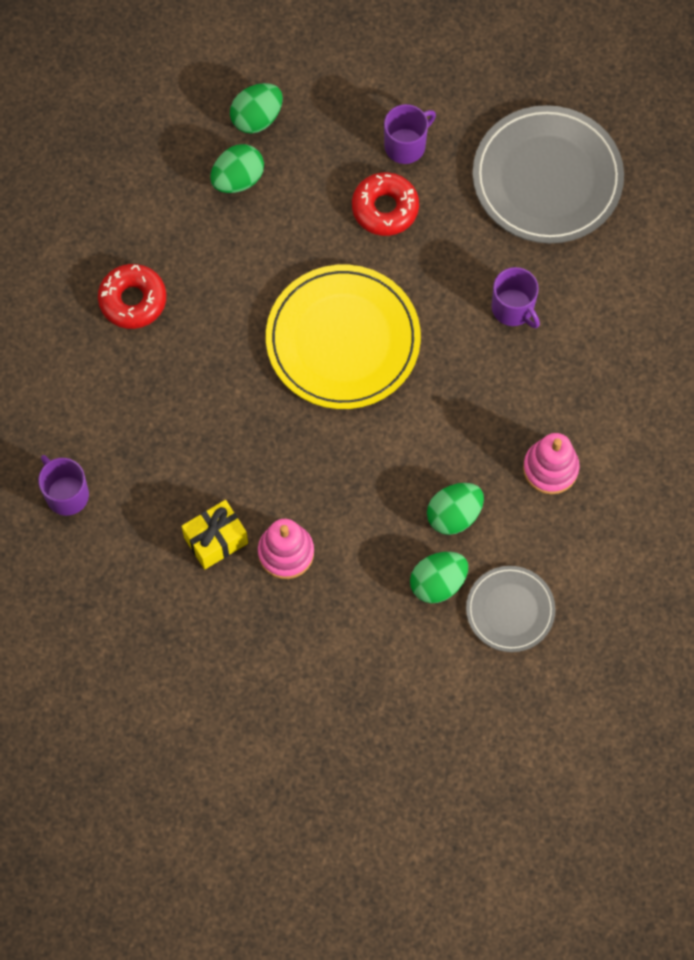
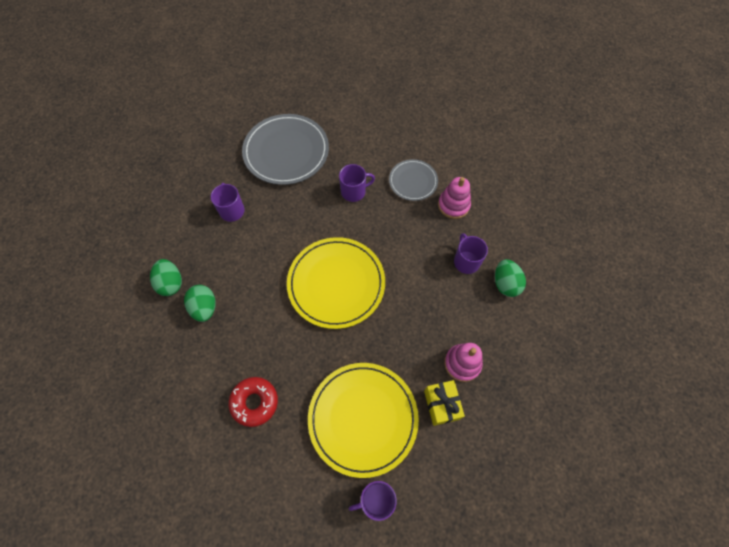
camera: 70 degrees left, 5 degrees down
(161, 444) = (363, 418): none -> yellow plate
(385, 208) = (264, 234): red donut -> none
(454, 515) = (466, 261): green egg -> purple mug
(510, 610) = (531, 252): grey plate -> grey plate (413, 181)

